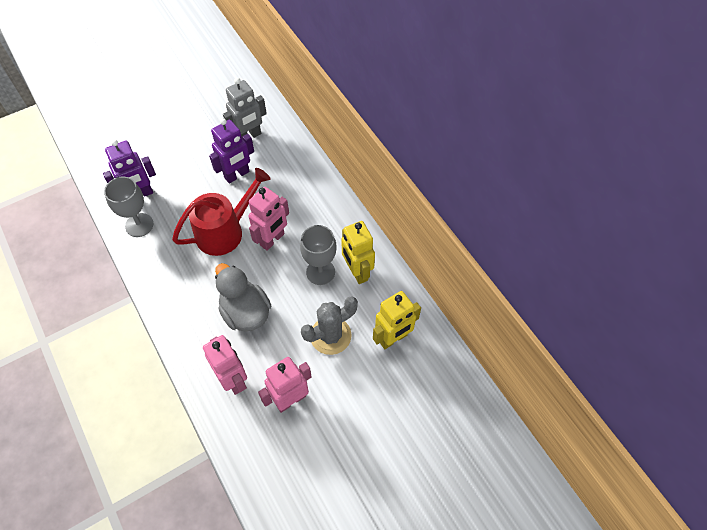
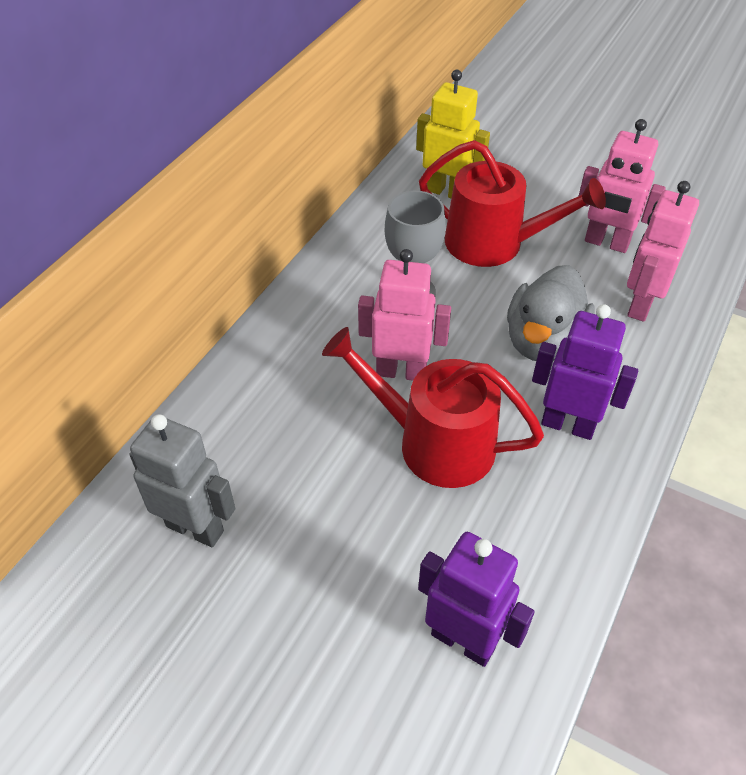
camera: 120 degrees left, 10 degrees down
(139, 225) = (527, 590): grey goblet -> none
(237, 175) = (304, 494): purple robot -> purple robot (568, 425)
(330, 335) = (494, 243): grey cactus -> red watering can
(357, 272) = (381, 257): yellow robot -> none

